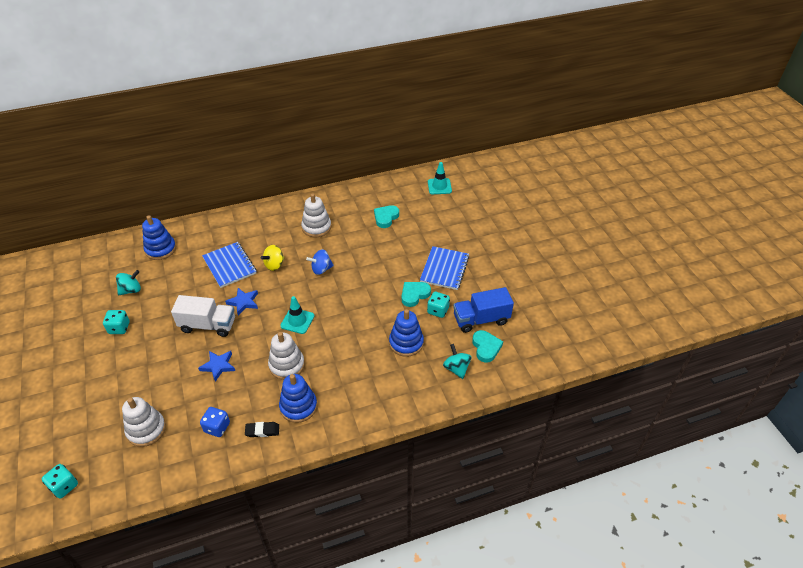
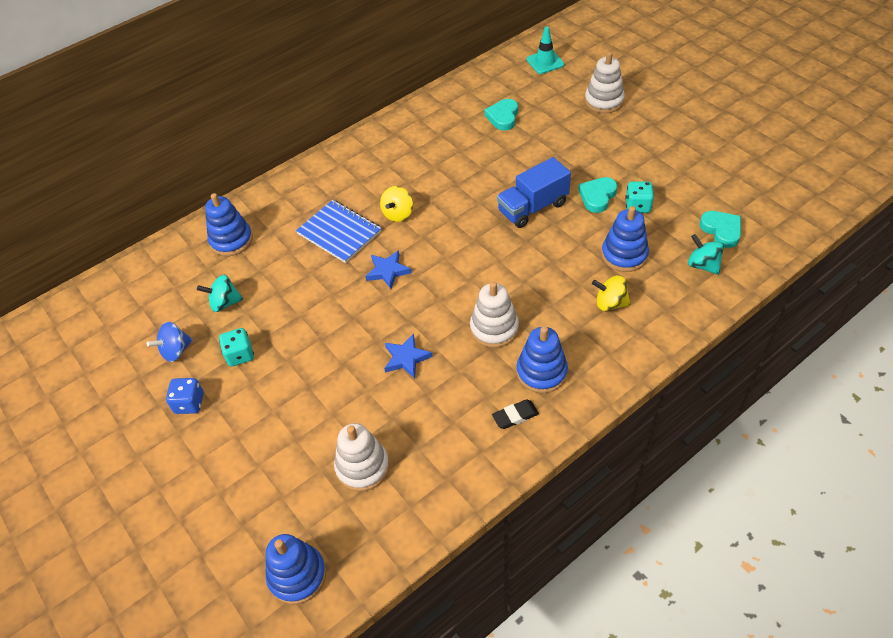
camera: 15 degrees left, 5 degrees up
(64, 486) = (297, 575): turquoise dice -> blue stacking toy
(131, 290) = (224, 303): turquoise spinning top -> turquoise spinning top turned 135 degrees counterclockwise
(208, 325) = (359, 313): white truck -> none
(217, 427) = (454, 432): blue dice -> blue dice (189, 403)
(297, 321) = (472, 272): turquoise traffic cone -> none
(316, 227) = (422, 153): white stacking toy -> white stacking toy (604, 101)
(321, 269) = (462, 201): blue spinning top -> blue spinning top (175, 351)
(374, 374) = (610, 303): none -> yellow spinning top
(444, 269) = (614, 156): blue notebook -> none
(481, 319) = (695, 200): blue truck -> blue truck (533, 207)

